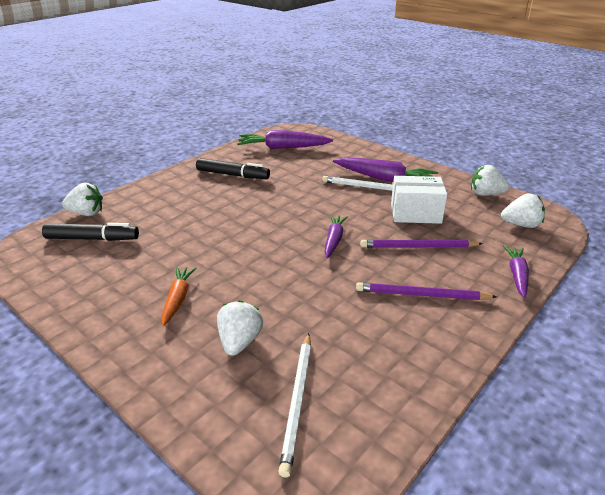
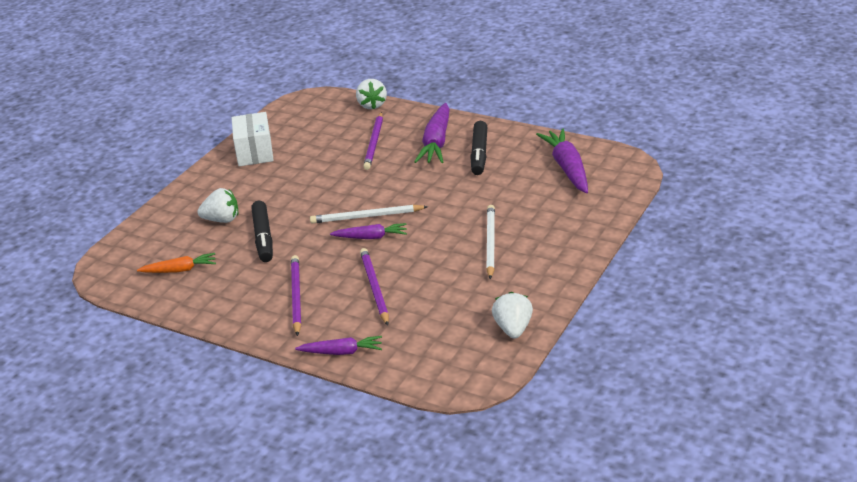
camera: 80 degrees right, 0 degrees up
(92, 238) = (334, 121): black marker -> black marker (263, 237)
(163, 220) = (374, 143): none -> purple pencil
(178, 298) = (265, 182): orange carrot -> orange carrot (180, 270)
(298, 401) = (169, 255): white pencil -> white pencil (367, 217)
(385, 179) = (519, 251): purple carrot -> purple carrot (436, 143)
(415, 213) = (442, 280): white box -> white box (254, 152)
(521, 225) = (445, 356): white strawberry -> none

